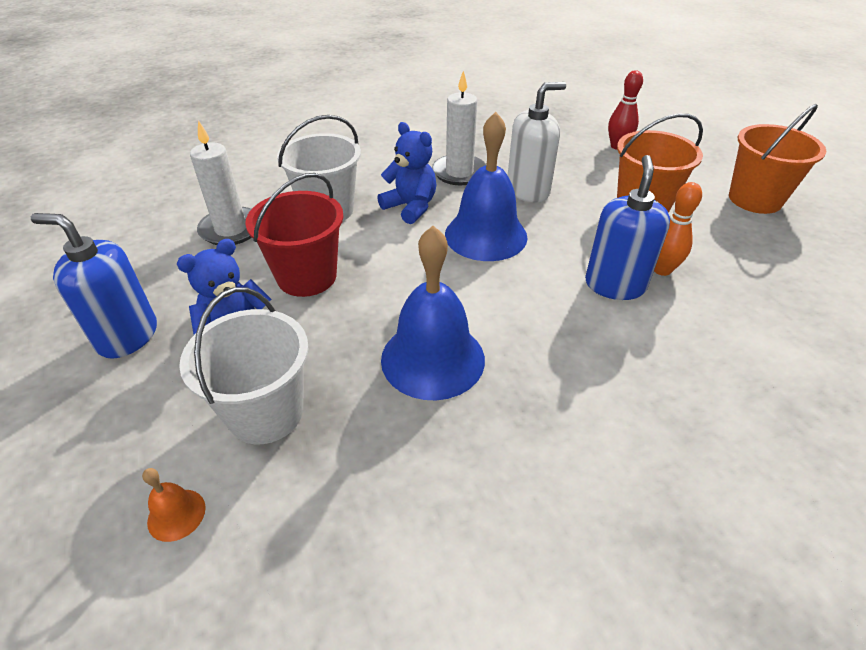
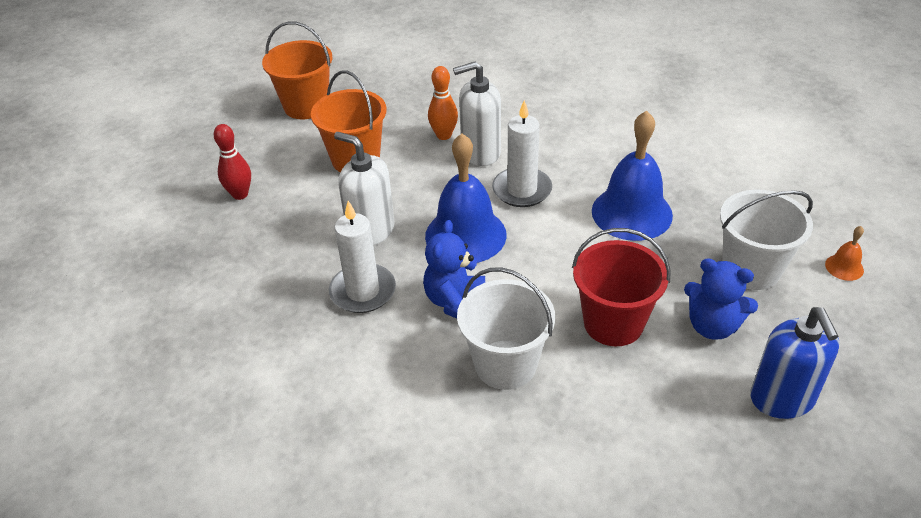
camera: 115 degrees left, 0 degrees up
(231, 229) = (598, 428): white candle -> white candle (522, 190)
(615, 285) = (480, 152): blue soap dispenser -> white soap dispenser

